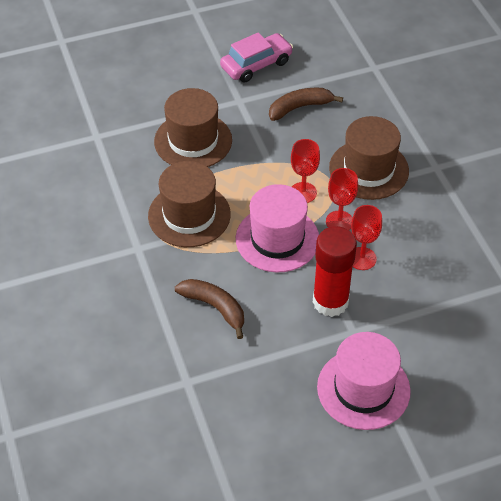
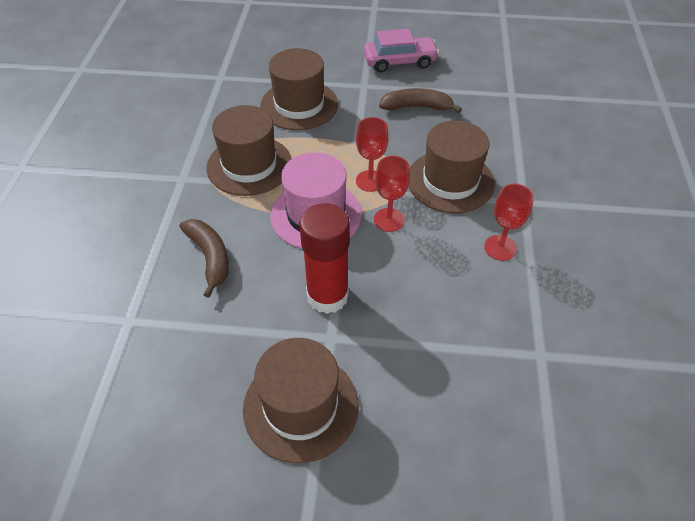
camera: 25 degrees right, 0 degrees up
(362, 258) = (389, 264): red goblet -> red goblet (500, 248)
(363, 389) = (301, 406): pink hat -> brown hat

